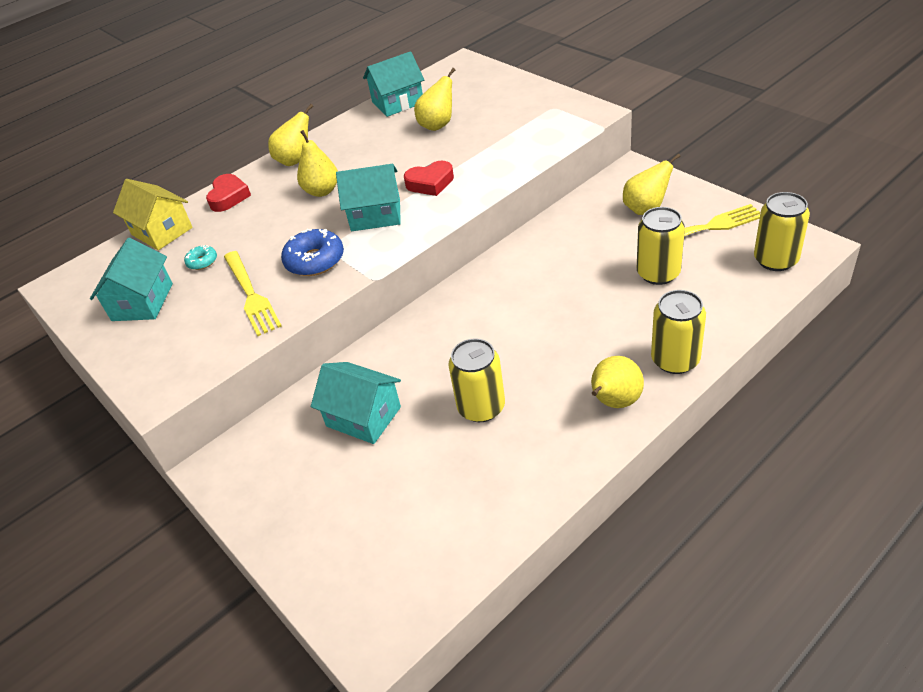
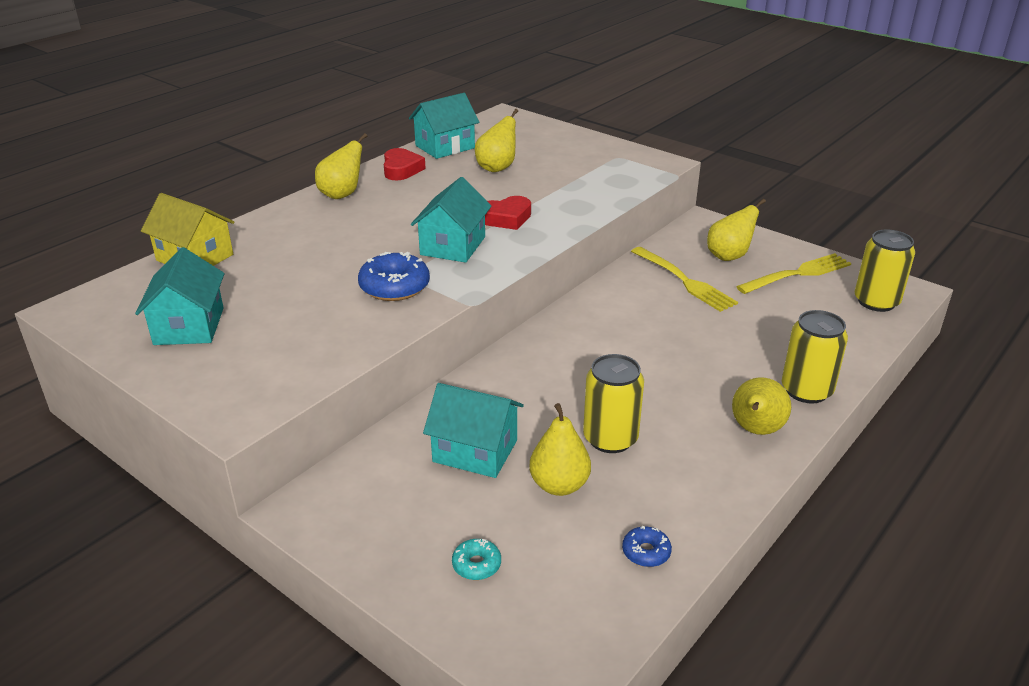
camera: 15 degrees left, 10 degrees down
(202, 262) = (255, 287): turquoise donut -> turquoise donut (476, 565)
(229, 197) = (270, 226): red heart -> red heart (401, 169)
(251, 295) = (326, 319): yellow fork -> yellow fork (684, 281)
(322, 191) = (382, 223): yellow pear -> yellow pear (559, 485)
(375, 215) = (453, 246): turquoise house -> turquoise house turned 60 degrees counterclockwise
(481, 523) = (646, 552): none -> blue donut
(658, 273) = (761, 313): yellow can -> none

